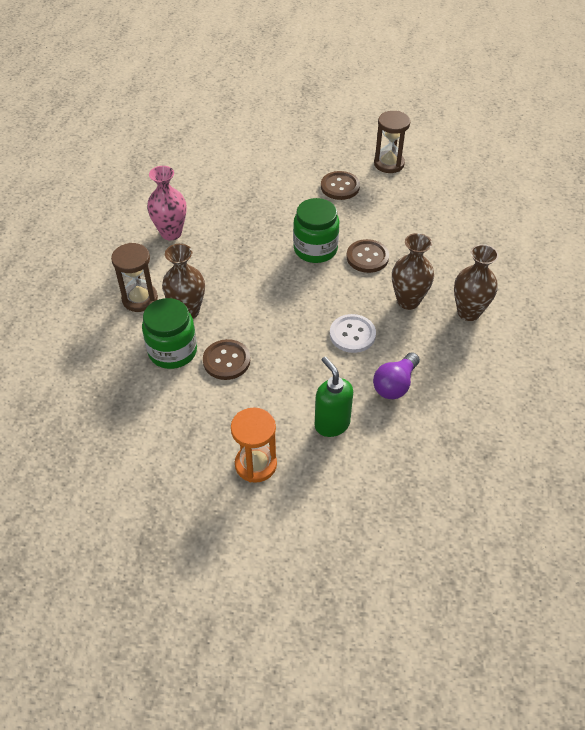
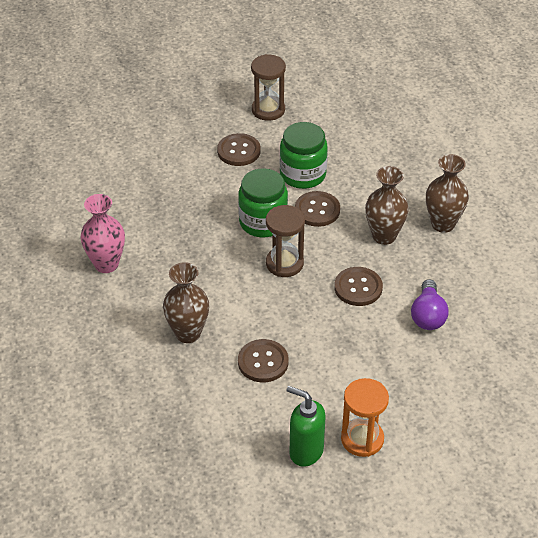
camera: 30 degrees left, 5 degrees down
(140, 299) = (130, 342): brown hourglass -> brown hourglass (284, 263)
(172, 351) = (204, 376): green jar -> green jar (303, 174)
(332, 424) = (400, 374): green soap dispenser -> green soap dispenser (305, 451)
(352, 334) = (358, 288): white button -> brown button

